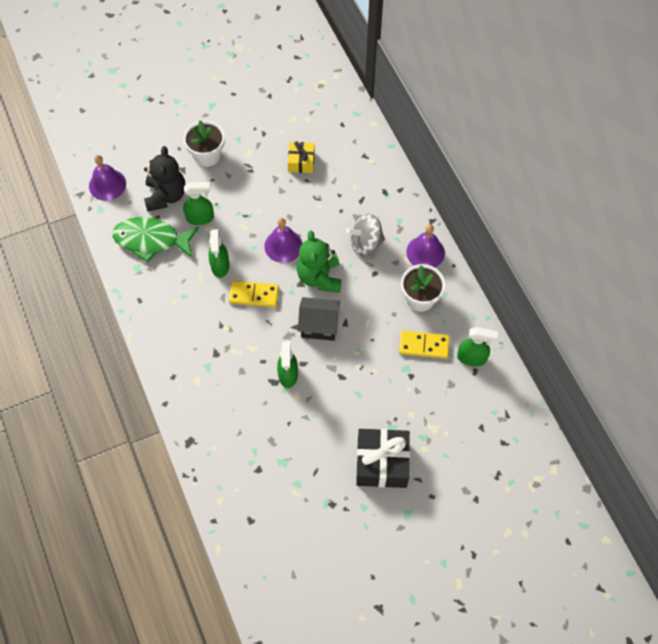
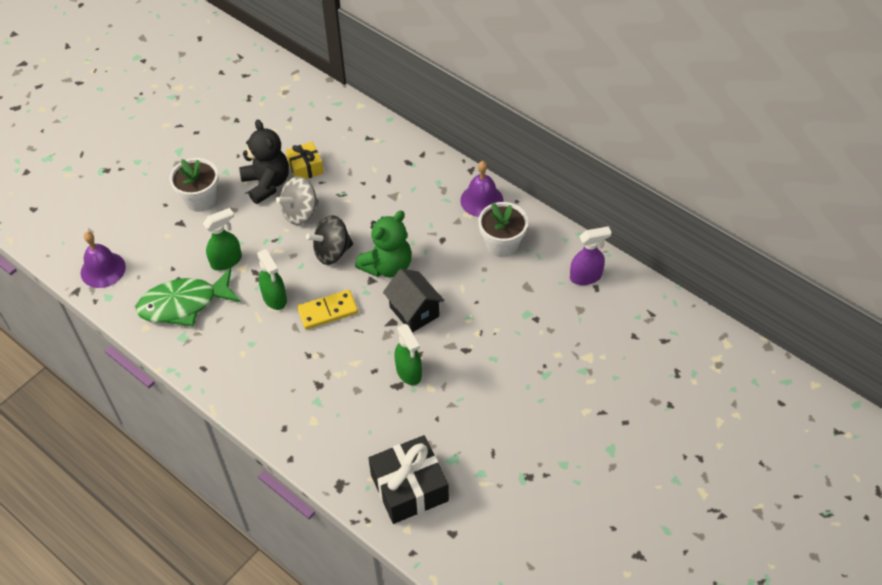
camera: 25 degrees left, 10 degrees down
(166, 195) = (176, 255): black teddy bear -> black teddy bear (267, 184)
(283, 245) = (332, 252): purple bell -> black spinning top
(319, 277) = (387, 266): green teddy bear -> green teddy bear turned 105 degrees counterclockwise
(319, 326) = (414, 312): black house -> black house turned 75 degrees clockwise
(365, 243) = (416, 216): grey spinning top -> grey spinning top (300, 213)
(382, 463) = (556, 413): black gift -> black gift (409, 488)
(424, 345) = (531, 285): yellow domino -> none
(472, 358) = (586, 276): green spray bottle -> purple spray bottle

